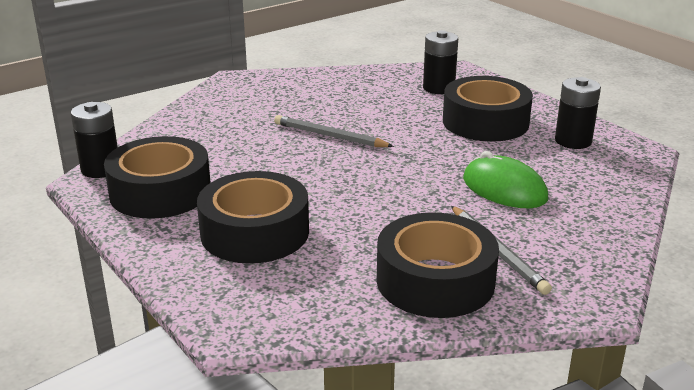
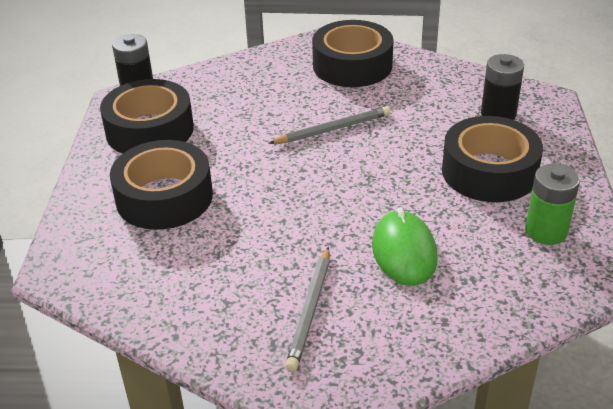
camera: 40 degrees right, 10 degrees up
(330, 136) = (332, 129): grey pencil -> grey pencil turned 90 degrees clockwise
(435, 281) = (228, 309): black tape -> black tape (352, 65)
(573, 141) = (546, 231): black battery -> green battery

